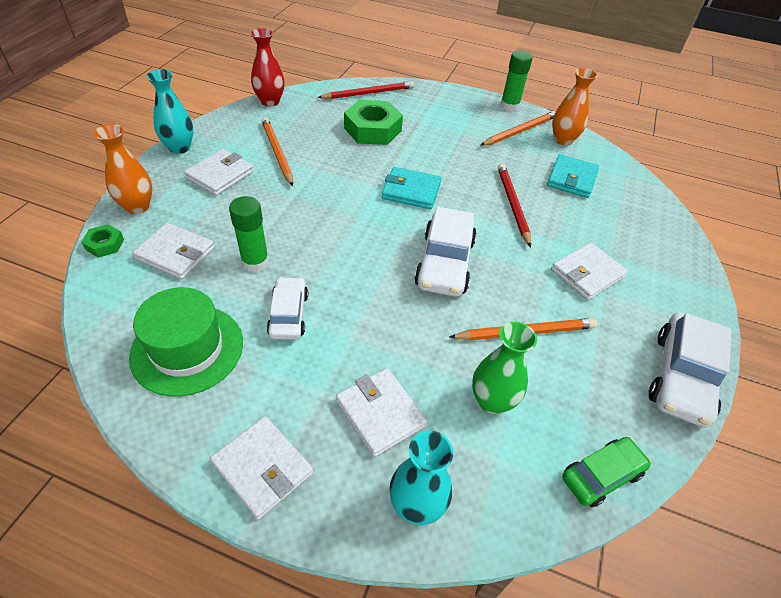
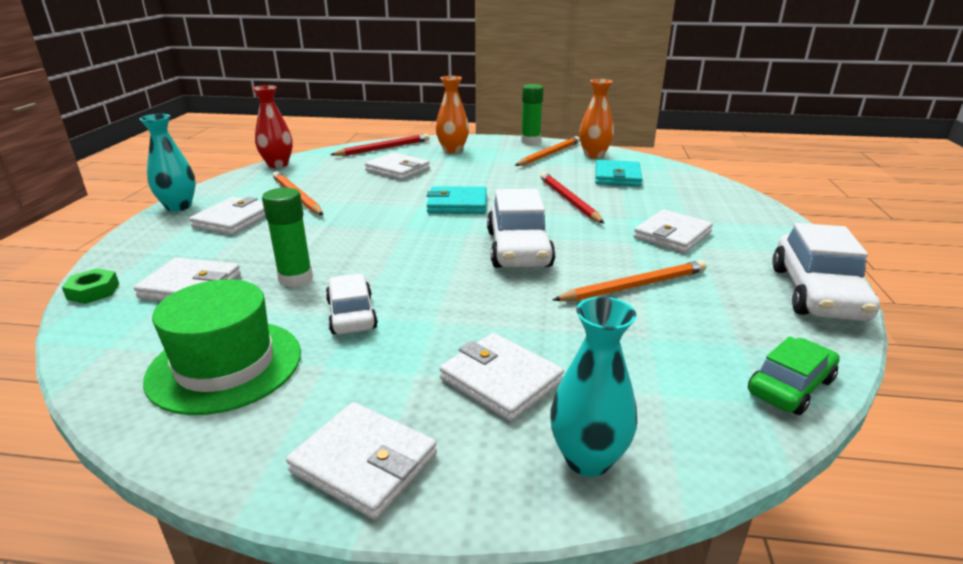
camera: 10 degrees left, 20 degrees down
(137, 206) = (133, 255): orange vase -> orange vase (452, 150)
(373, 129) = (398, 170): green nut -> white wallet
(492, 401) = (629, 346): green vase -> none

